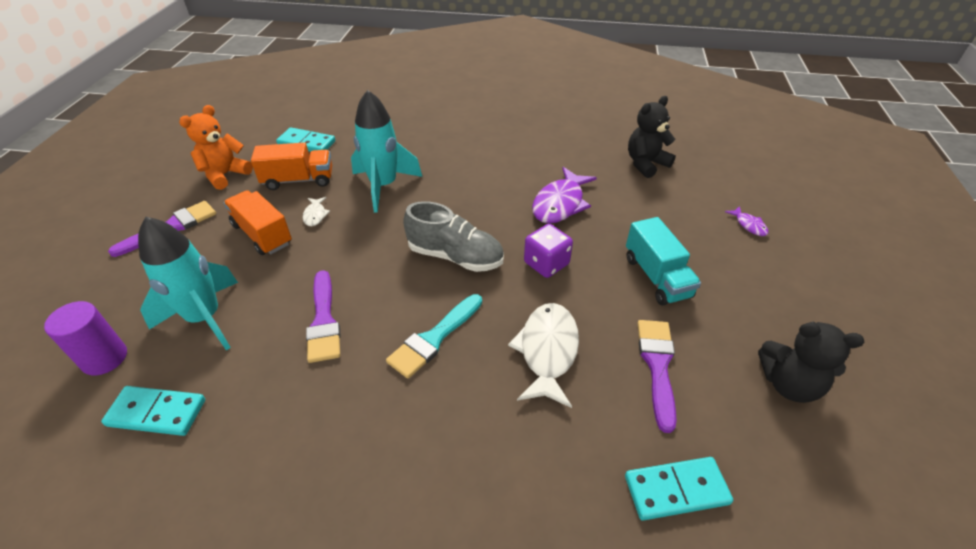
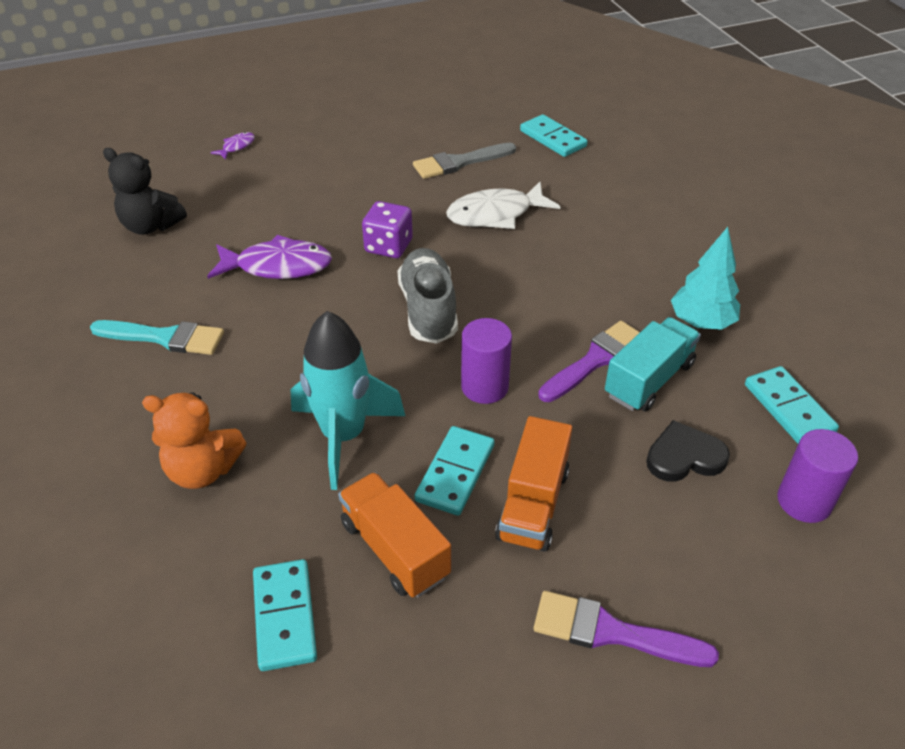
camera: 120 degrees left, 0 degrees up
(205, 318) = (684, 456): turquoise rocket -> black heart
(225, 175) = (450, 673): orange teddy bear -> orange teddy bear (203, 470)
(286, 421) = (701, 322): none -> turquoise tree
(315, 215) = (455, 473): white fish -> turquoise domino
(360, 253) = (484, 387): none -> purple cylinder
(434, 338) = (543, 279): turquoise brush -> turquoise brush (165, 337)
(656, 277) = (355, 181): turquoise truck -> turquoise truck (649, 380)
(657, 366) = (459, 162): purple brush -> grey brush
(788, 384) = (425, 111): black teddy bear -> none

